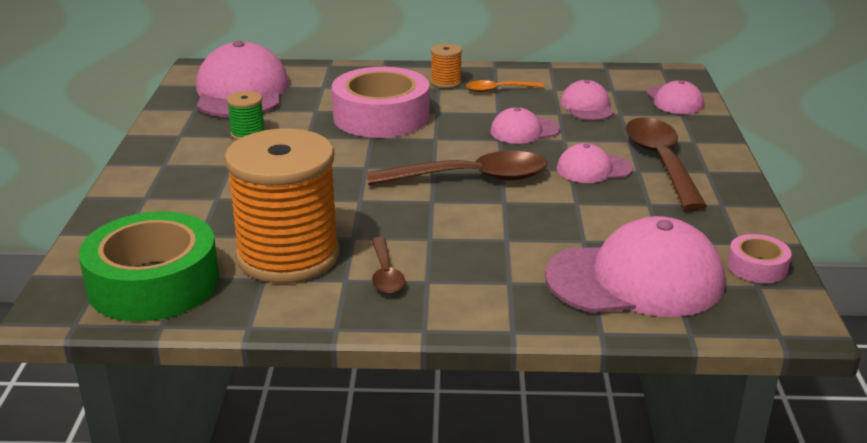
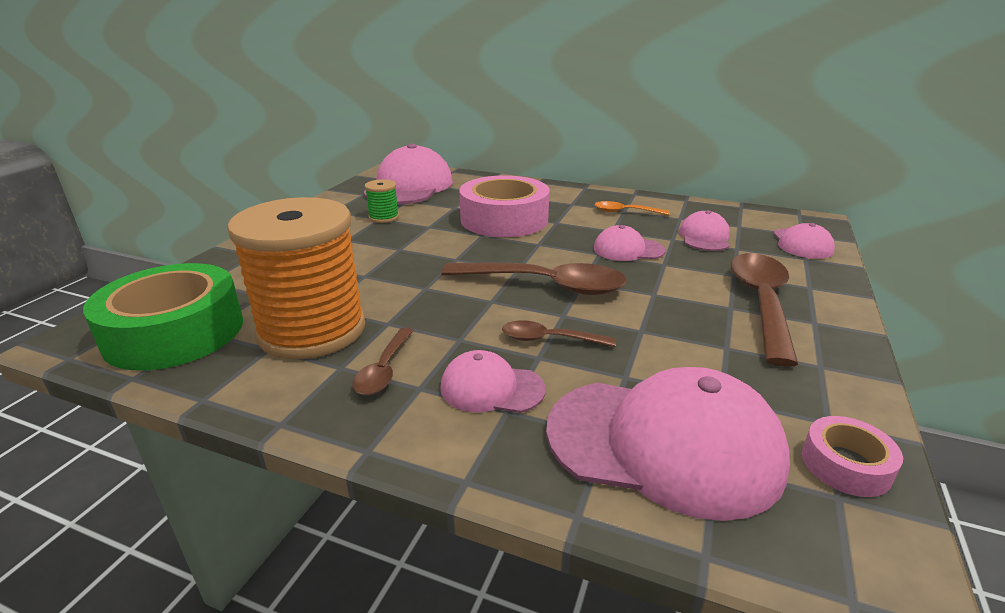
camera: 20 degrees right, 0 degrees up
(446, 82) = (581, 200): orange spool -> none
(506, 224) = (549, 339): none -> brown spoon
(593, 169) = (680, 297): pink cap -> pink cap (491, 388)

